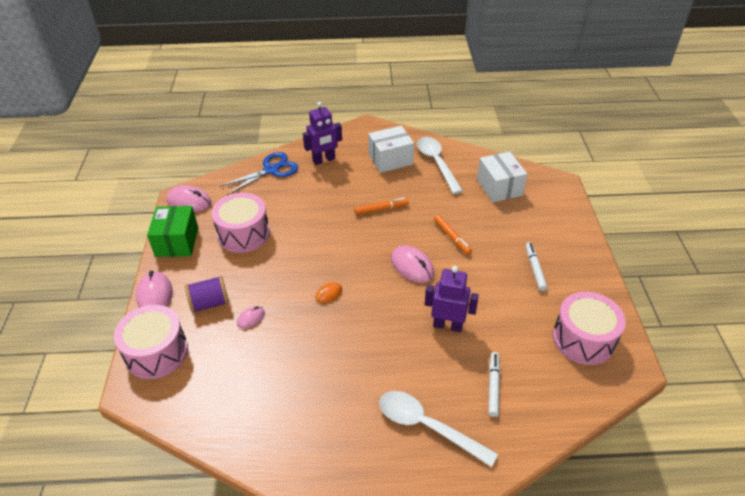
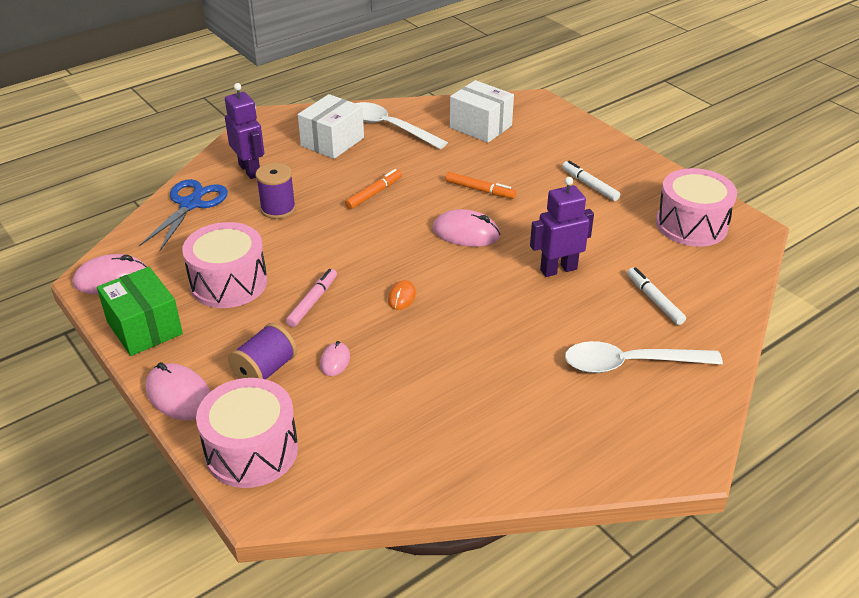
camera: 35 degrees left, 5 degrees down
(276, 270) = (312, 302): none -> pink marker
(315, 195) = (278, 209): none -> purple spool
(324, 160) = (250, 170): purple robot -> purple robot turned 60 degrees counterclockwise

